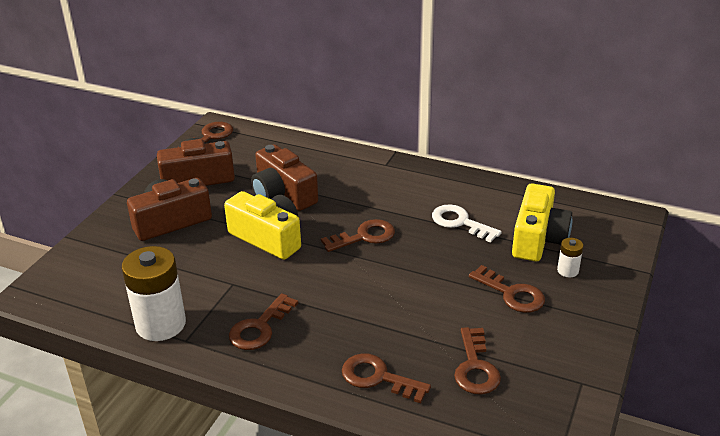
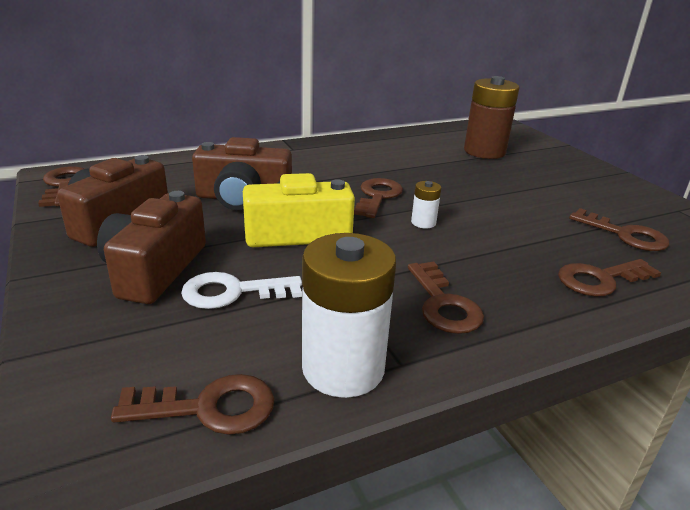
camera: 50 degrees left, 5 degrees down
(460, 222) = (422, 161): white key -> white key (233, 292)
(512, 294) = (541, 185): brown key -> brown key (209, 407)
(537, 239) = (484, 151): yellow camera -> brown battery
(567, 271) = (536, 160): white battery -> white battery (423, 222)

